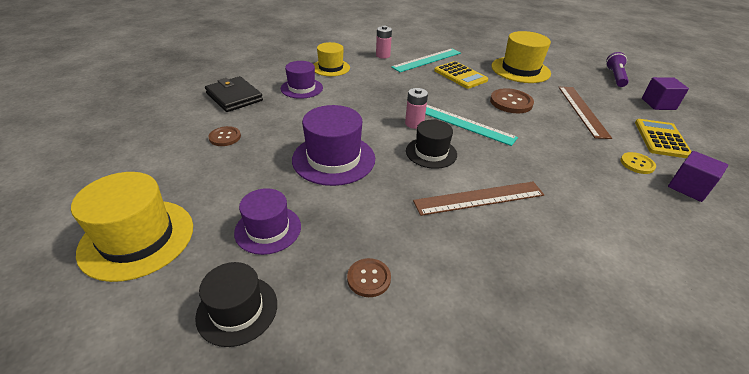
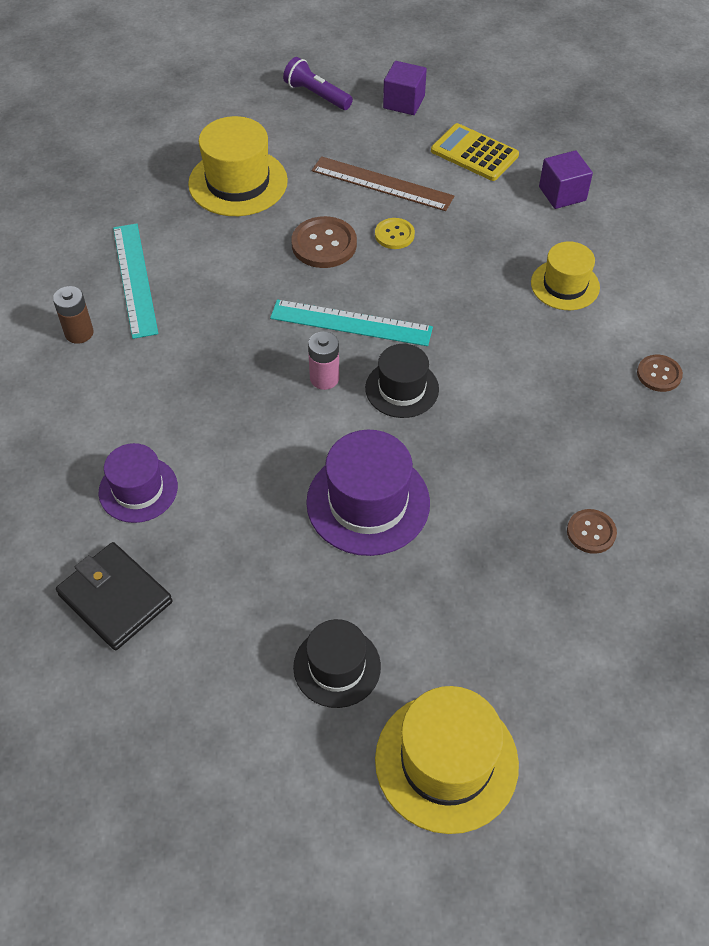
camera: 65 degrees left, 15 degrees up
(225, 137) = (246, 631): brown button -> brown button (659, 374)
(234, 97) = (115, 598): black wallet -> black wallet turned 60 degrees clockwise
(237, 310) = (594, 662): black hat -> black hat (337, 666)
(268, 229) = (482, 611): purple hat -> none
(331, 68) = (82, 425): yellow hat -> yellow hat (565, 285)
(383, 55) = (79, 333): pink battery -> brown battery
(460, 75) = (214, 262): yellow calculator -> none
(463, 123) = (351, 323): turquoise ruler -> turquoise ruler turned 45 degrees clockwise
(479, 198) = (507, 381): brown ruler -> none
(637, 164) = (508, 207): yellow button -> yellow button (394, 235)

